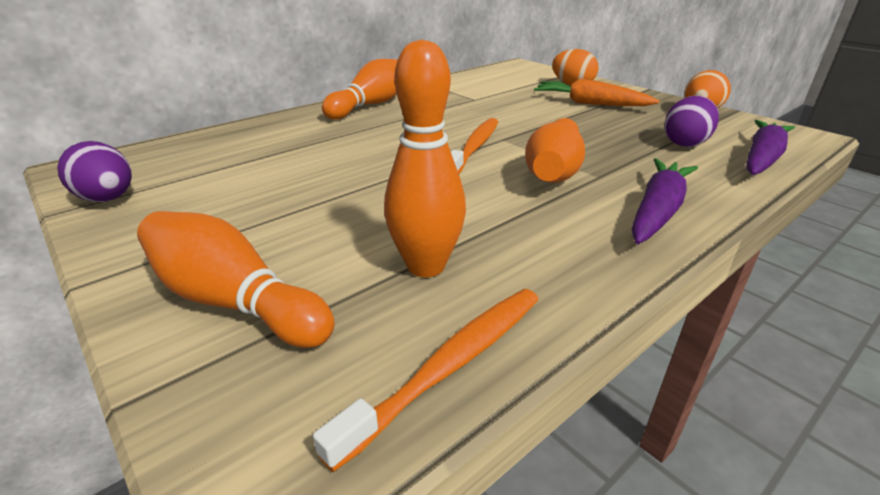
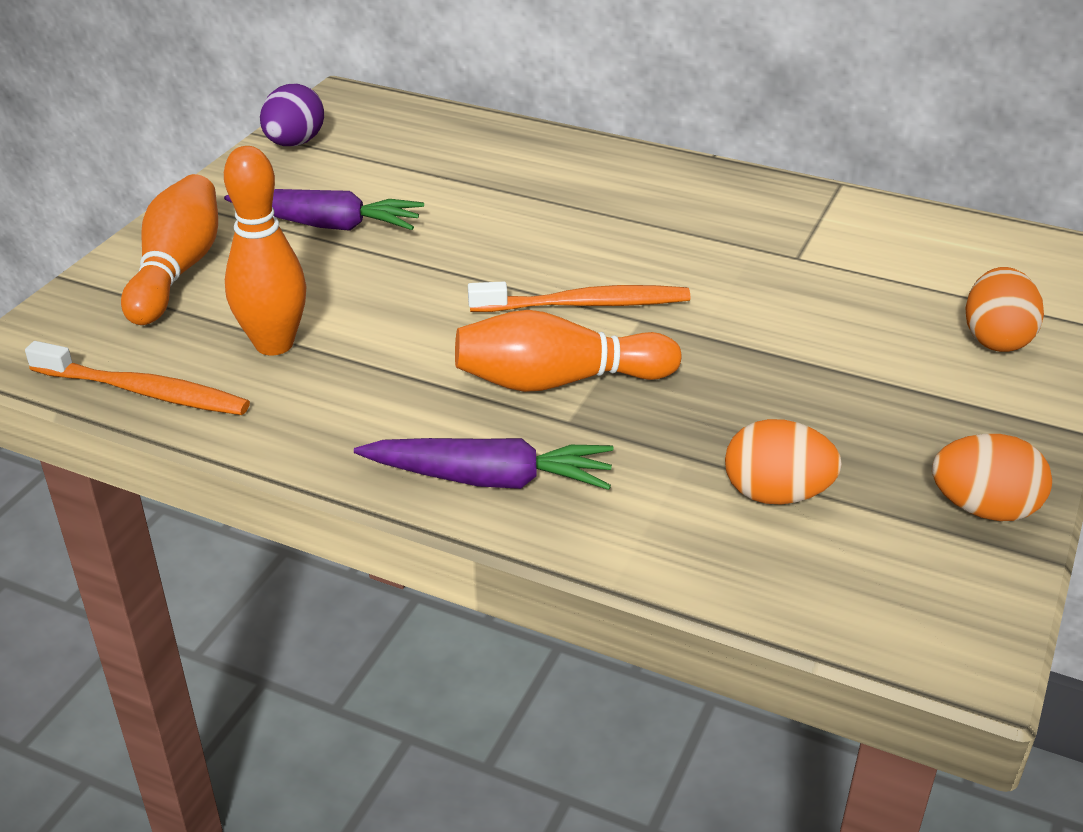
camera: 65 degrees right, 5 degrees up
(371, 105) = (676, 183): orange bowling pin -> none
(590, 104) = (896, 374): orange carrot -> none
(685, 143) = (776, 494): purple egg -> orange egg
(761, 158) = (773, 582): purple carrot -> purple carrot (327, 225)

